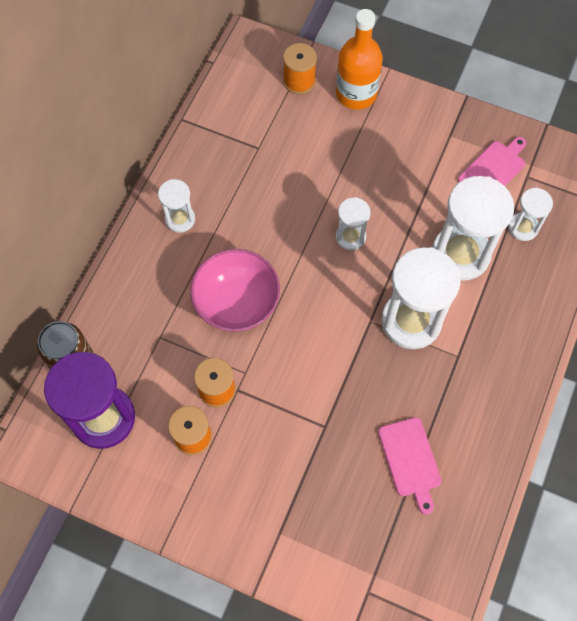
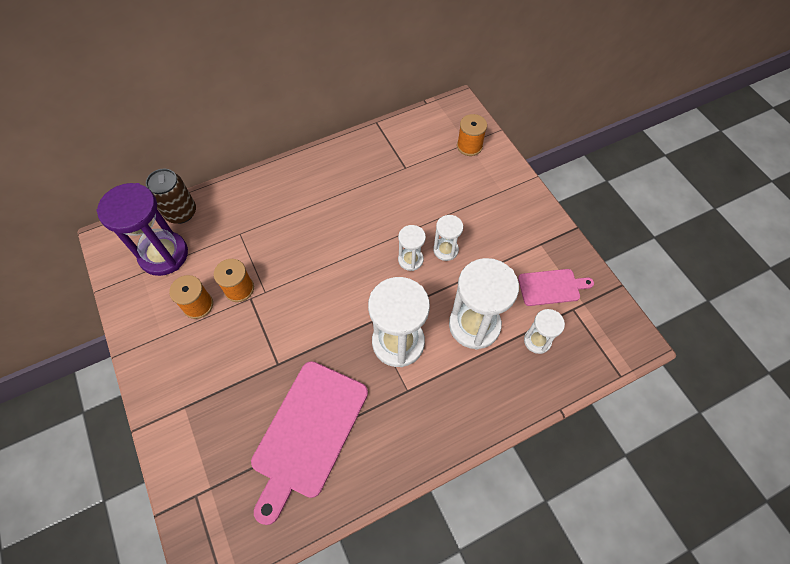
camera: 40 degrees right, 5 degrees down
(180, 219) = (318, 176): white hourglass -> white hourglass (445, 250)
(237, 303) = (302, 247): pink bowl -> none
(356, 94) = (499, 177): orange bottle -> none
(410, 460) = (308, 433): pink cutting board -> pink cutting board, size x1.88

